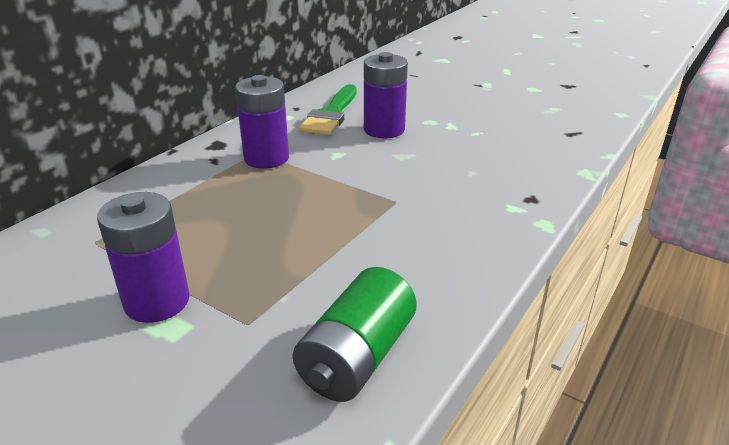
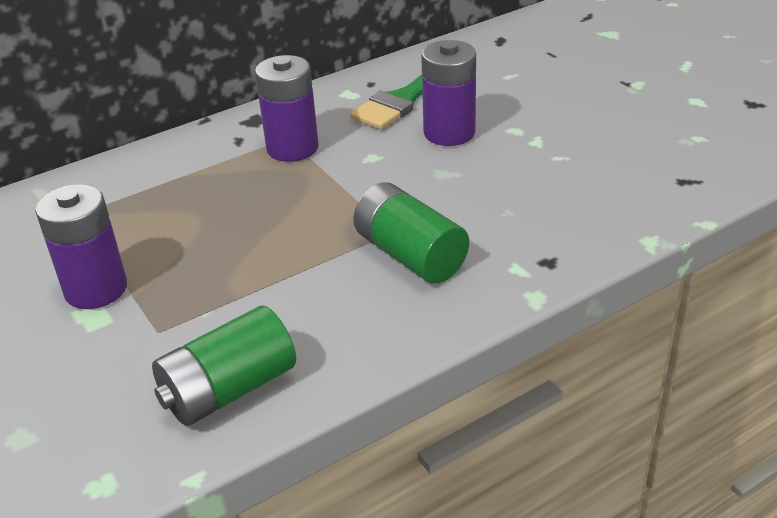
camera: 25 degrees right, 5 degrees up
(426, 214) = (410, 255): none -> green battery

